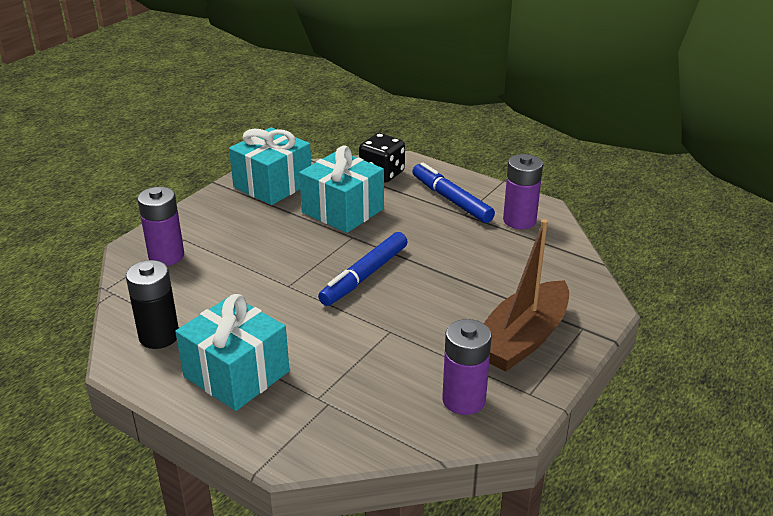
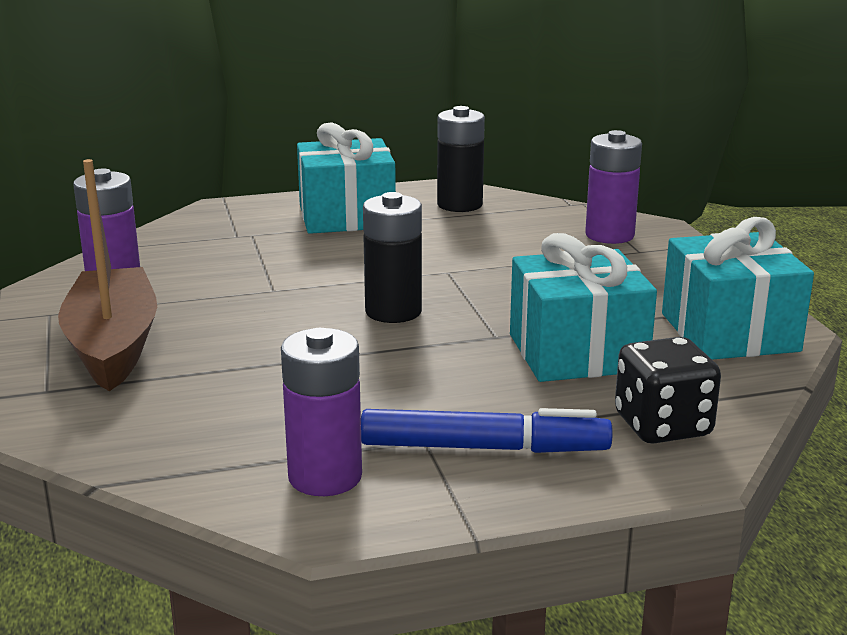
camera: 130 degrees right, 10 degrees down
(364, 276) = (393, 311): blue marker -> black battery

